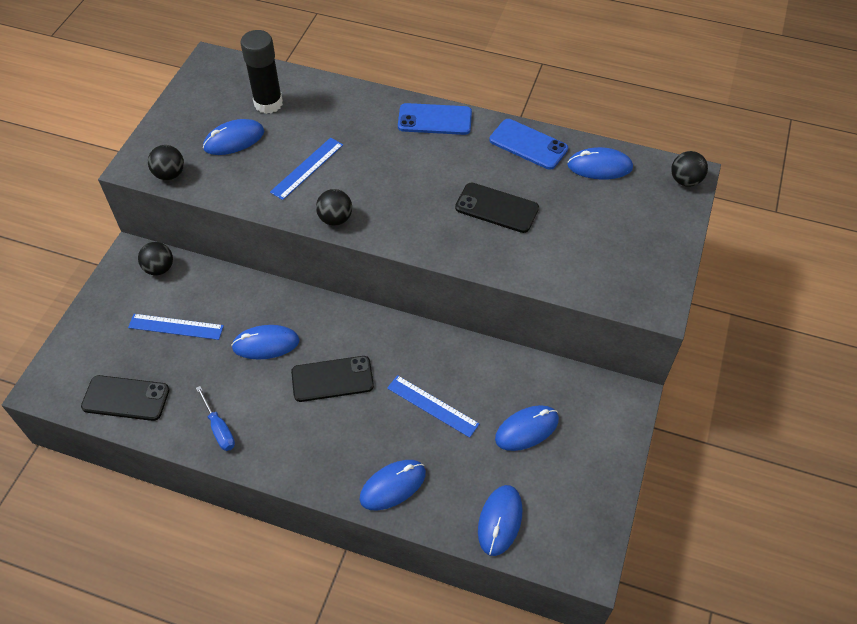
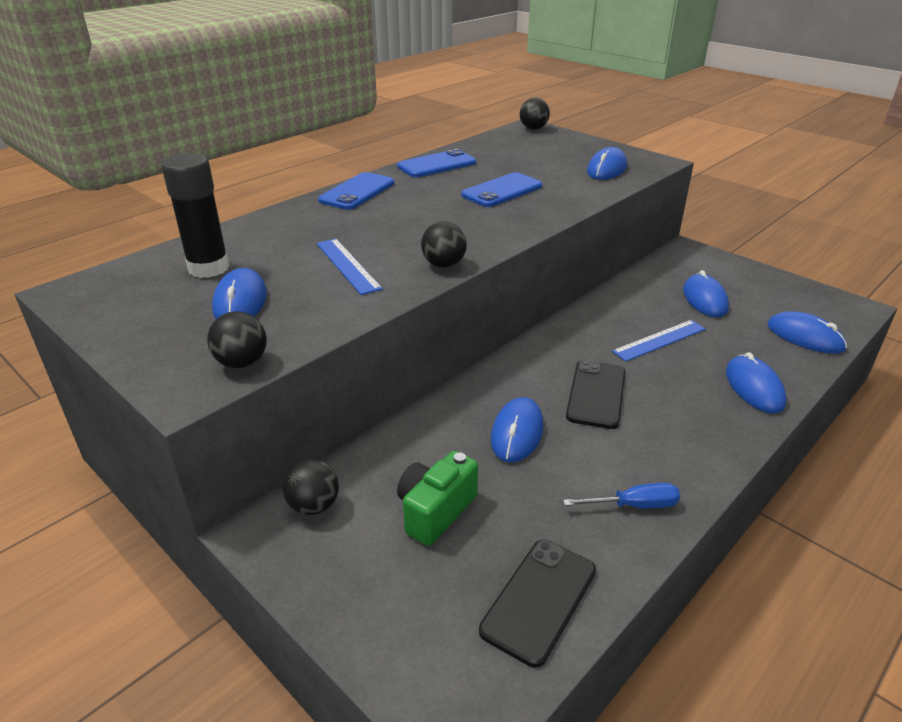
camera: 65 degrees left, 20 degrees down
(176, 326) = (435, 511): blue ruler -> green camera
(496, 208) = (502, 191): black phone -> blue phone
(599, 166) = (491, 148): blue mouse -> blue mouse (606, 169)

